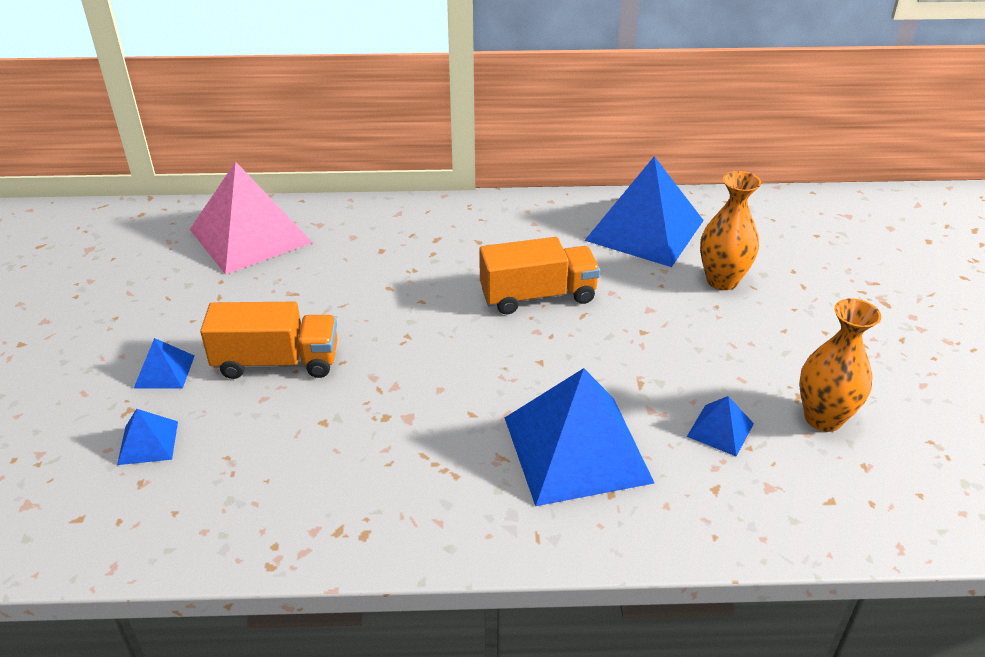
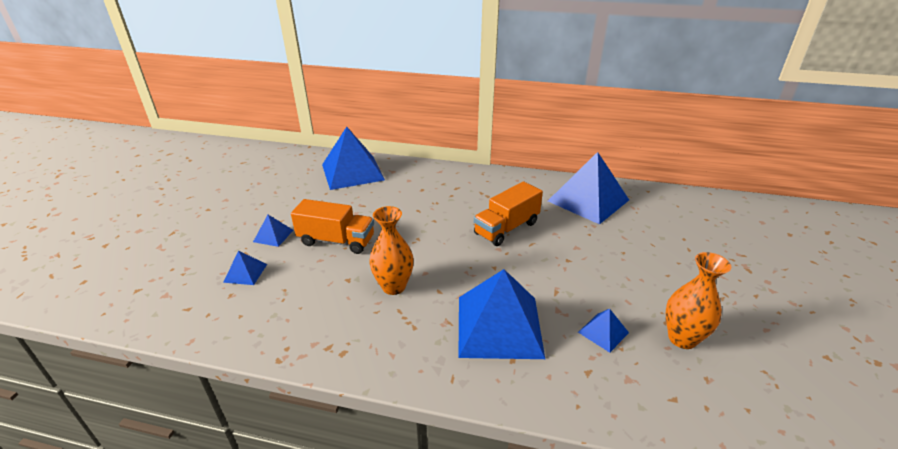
camera: 15 degrees right, 5 degrees down
(250, 236) = (352, 172): pink pyramid -> blue pyramid
(538, 296) = (506, 228): orange truck -> orange truck turned 135 degrees clockwise
(722, 280) = (631, 237): orange vase -> orange vase (394, 286)

